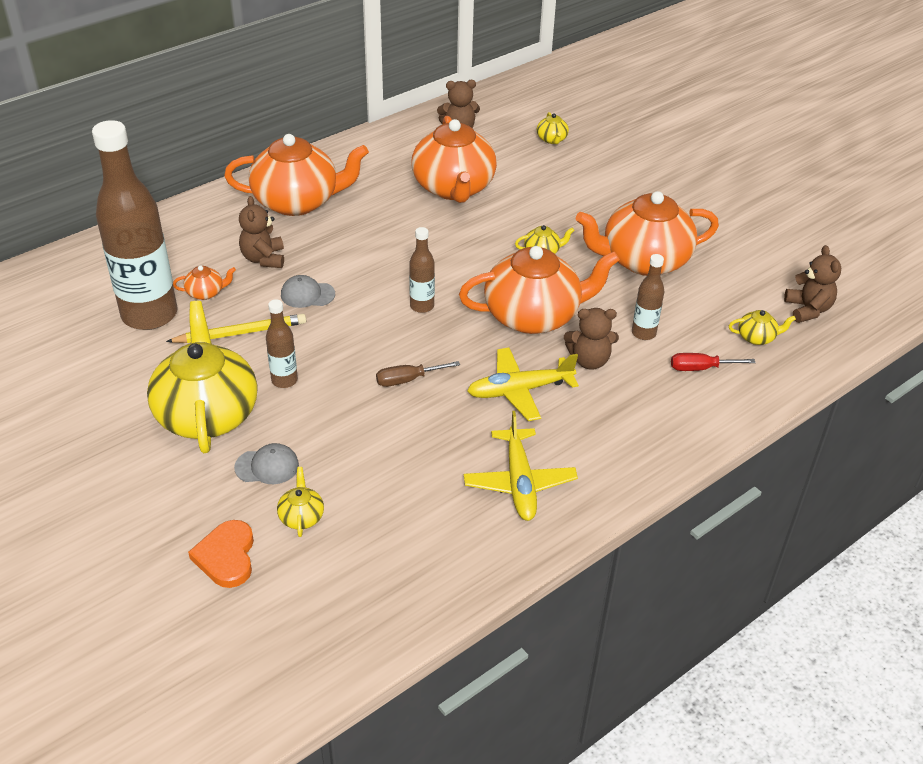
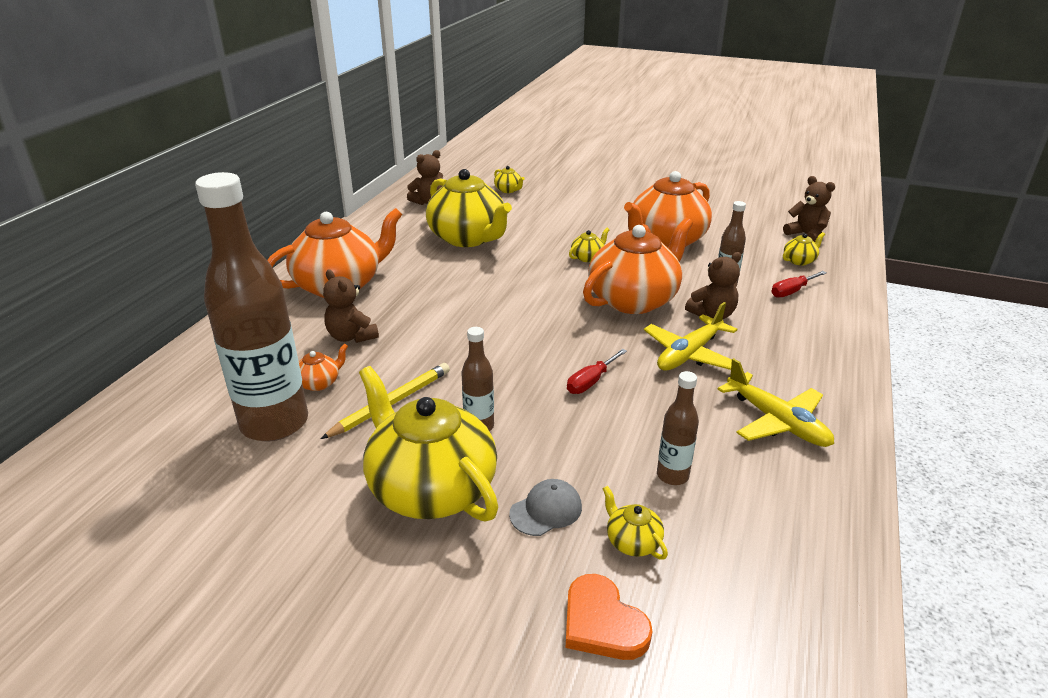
camera: 30 degrees left, 10 degrees down
(307, 294) = (424, 350): grey cap -> none
(407, 380) = (590, 382): brown screwdriver -> red screwdriver
(422, 306) = (537, 323): brown bottle -> brown bottle (672, 476)
(453, 188) = (468, 238): orange teapot -> yellow teapot

